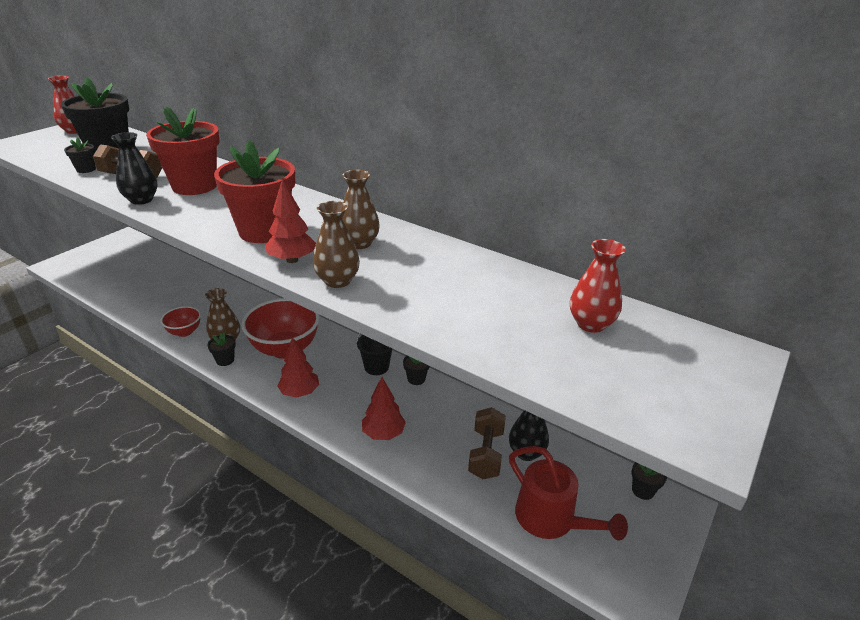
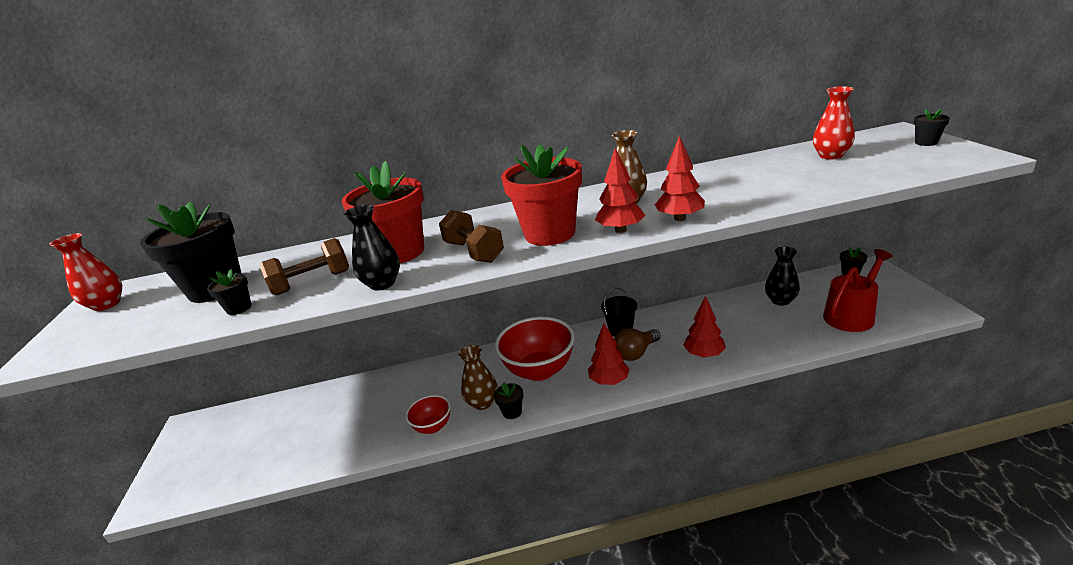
camera: 40 degrees left, 5 degrees down
(337, 281) = (680, 218): brown vase -> red tree
(351, 390) = (636, 353): none -> brown light bulb
(416, 379) = (656, 317): black flower pot -> black flower pot (926, 142)
(486, 454) = (768, 317): brown dumbbell -> brown dumbbell (474, 252)
(551, 519) = (851, 315): red watering can -> red watering can turned 45 degrees counterclockwise

